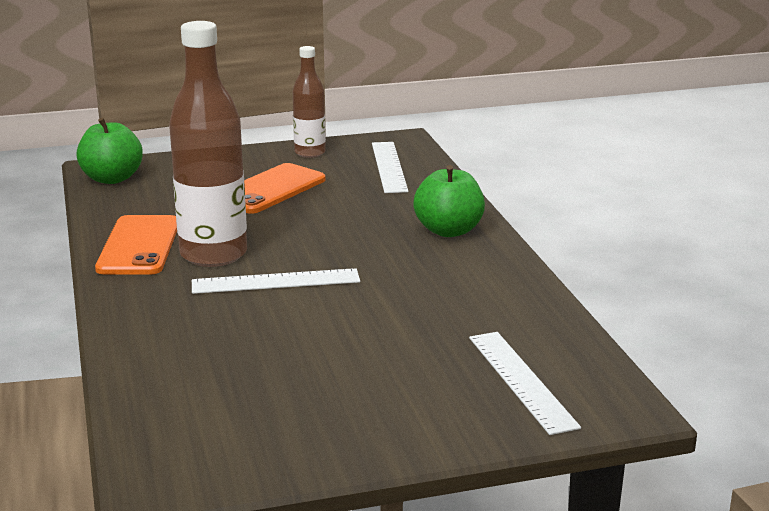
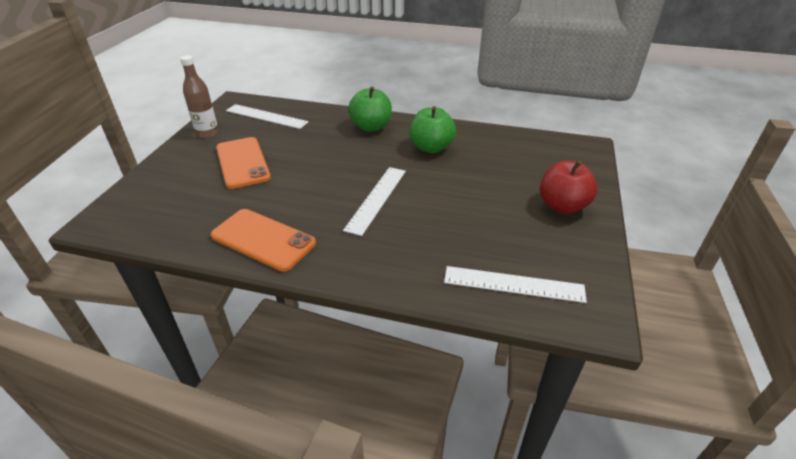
camera: 60 degrees left, 15 degrees up
(112, 178) = (126, 222): green apple -> green apple (431, 147)
(213, 254) = (313, 211): brown bottle -> none
(399, 414) = (562, 206): none -> red apple
(521, 380) = (548, 161): white ruler -> white ruler (513, 284)

